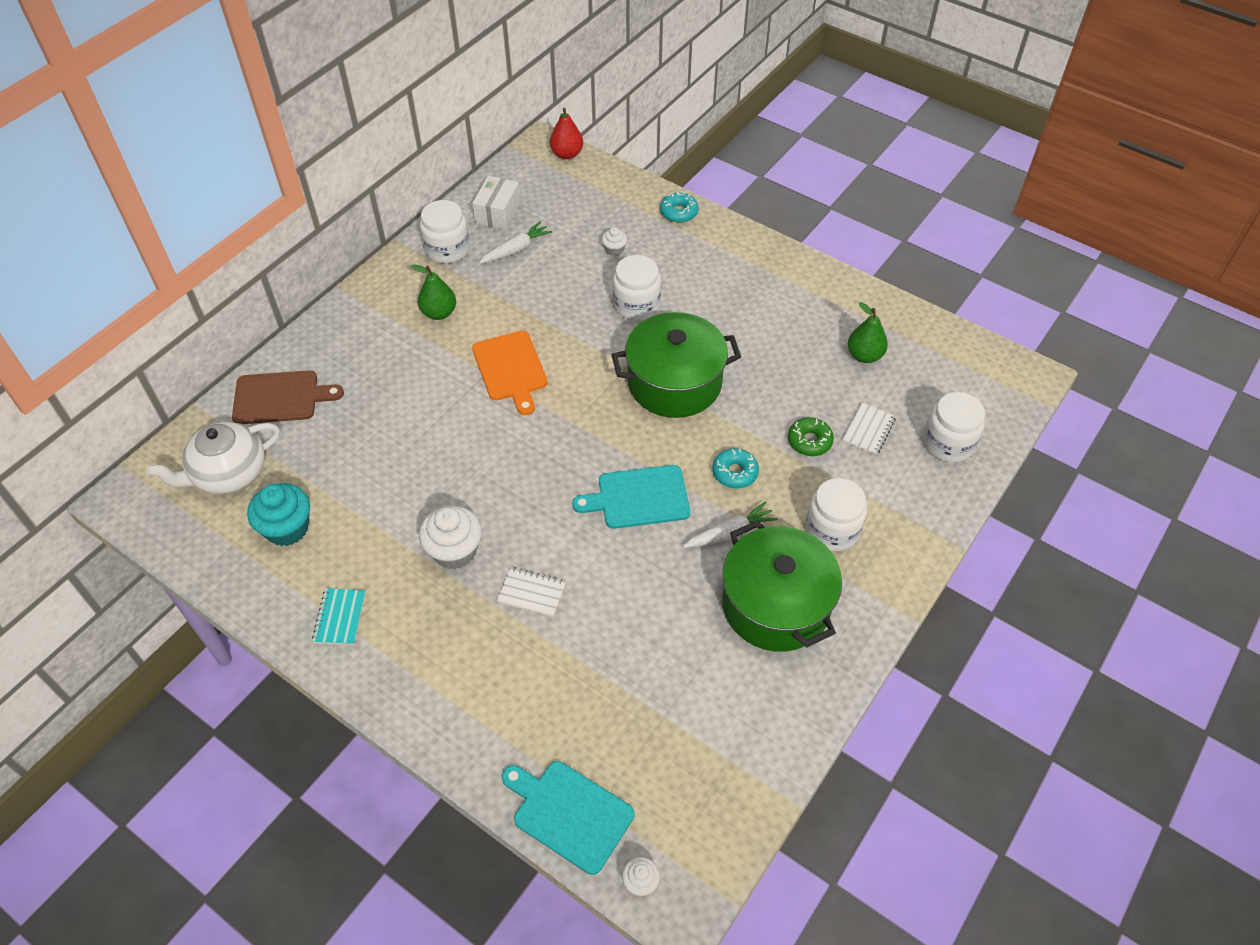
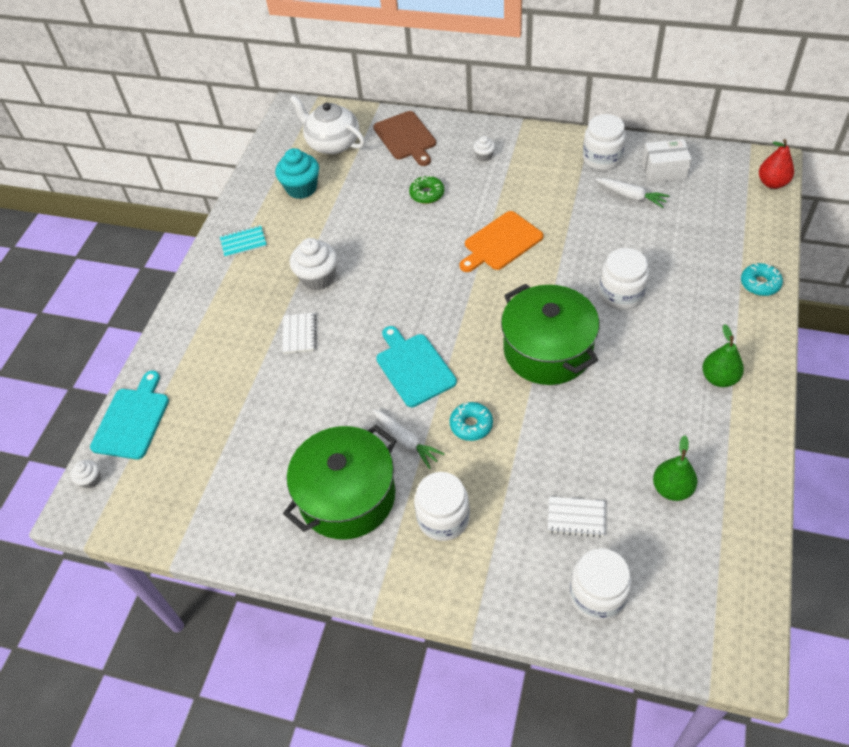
camera: 75 degrees right, 0 degrees up
(439, 313) = (532, 181): green pear -> green pear (719, 378)
(614, 250) = (677, 256): white cupcake -> white cupcake (484, 156)
(809, 441) = (536, 471): green donut -> green donut (427, 194)

